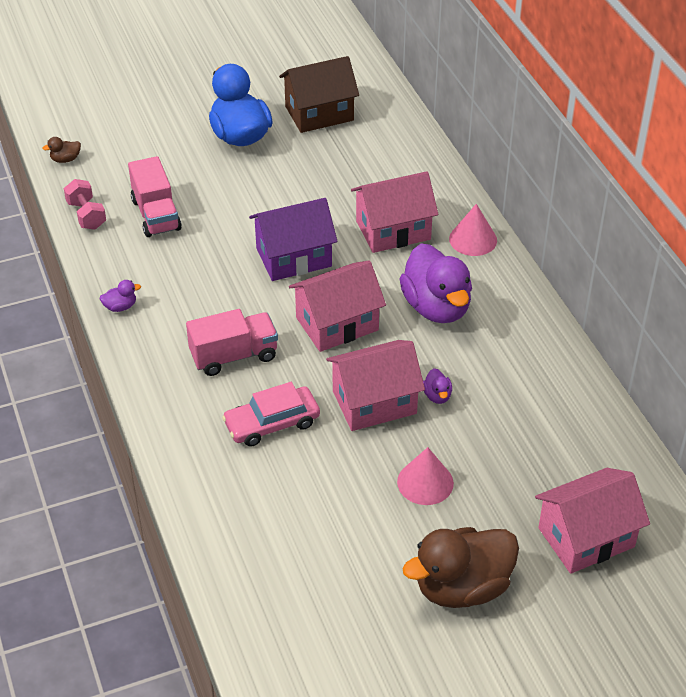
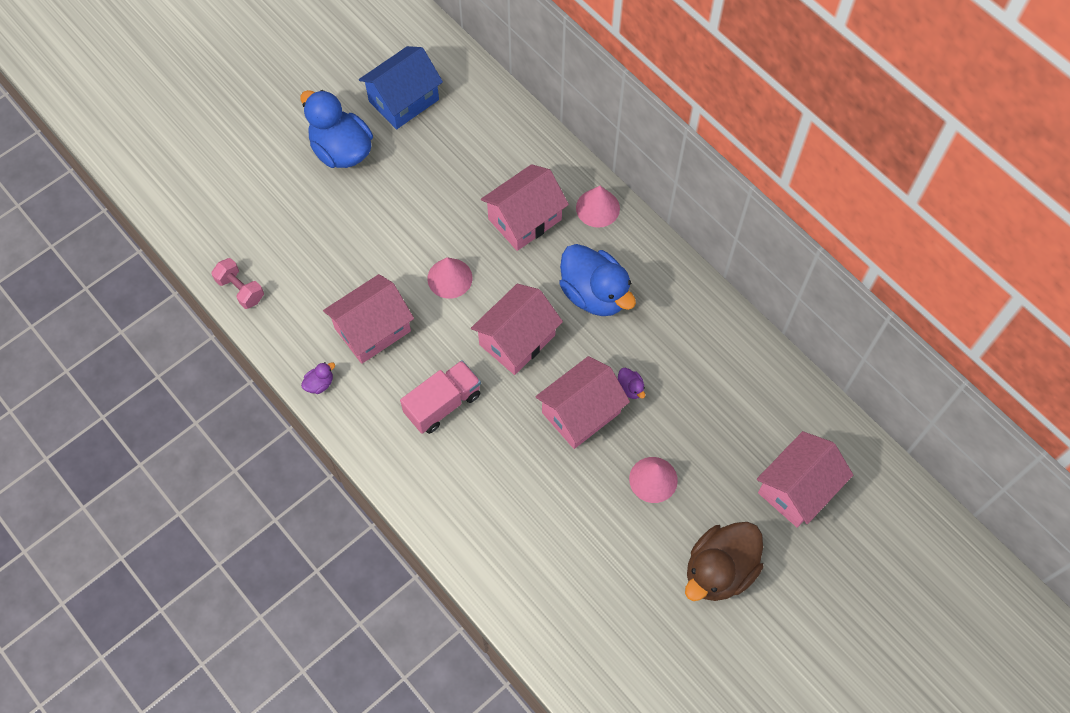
camera: 20 degrees left, 20 degrees up
(65, 159) = (189, 229): brown duck -> none
(156, 215) = (305, 269): pink truck -> none
(195, 278) = (373, 330): none -> pink house
(272, 423) = (505, 463): pink car -> none
(293, 257) = (449, 278): purple house -> pink cone
(319, 113) = (404, 100): brown house -> blue house
(436, 307) = (594, 294): purple duck -> blue duck

